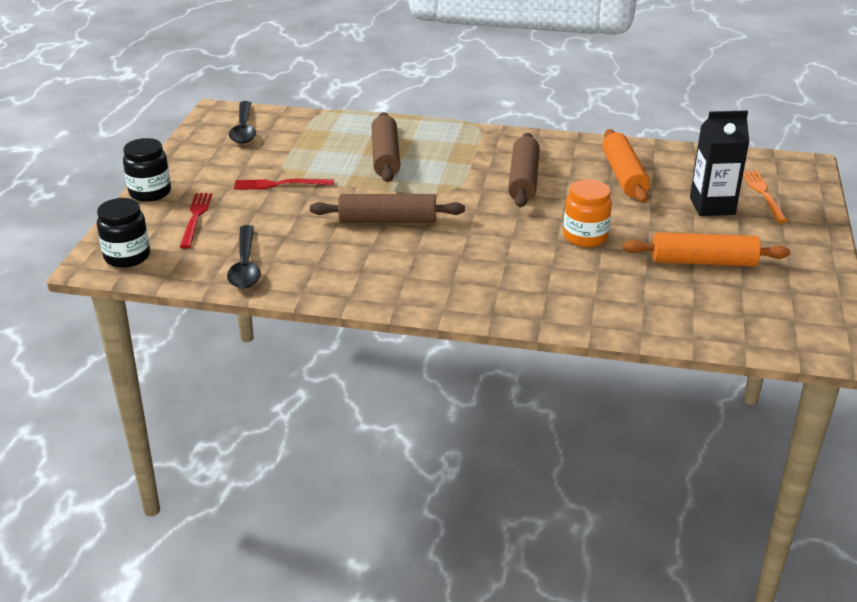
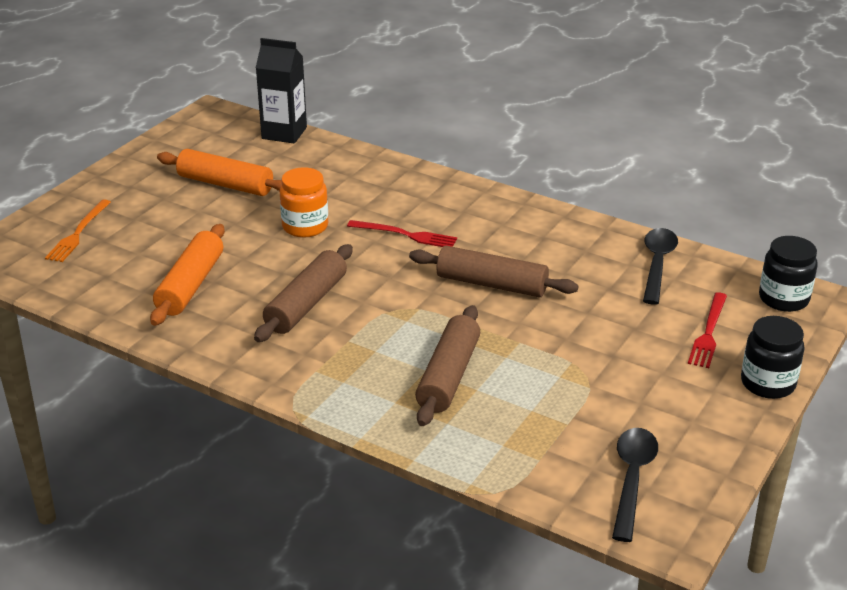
camera: 160 degrees left, 0 degrees up
(280, 184) = (599, 360): red fork -> red fork (405, 235)
(712, 206) = (146, 231): black carton -> black carton (284, 133)

